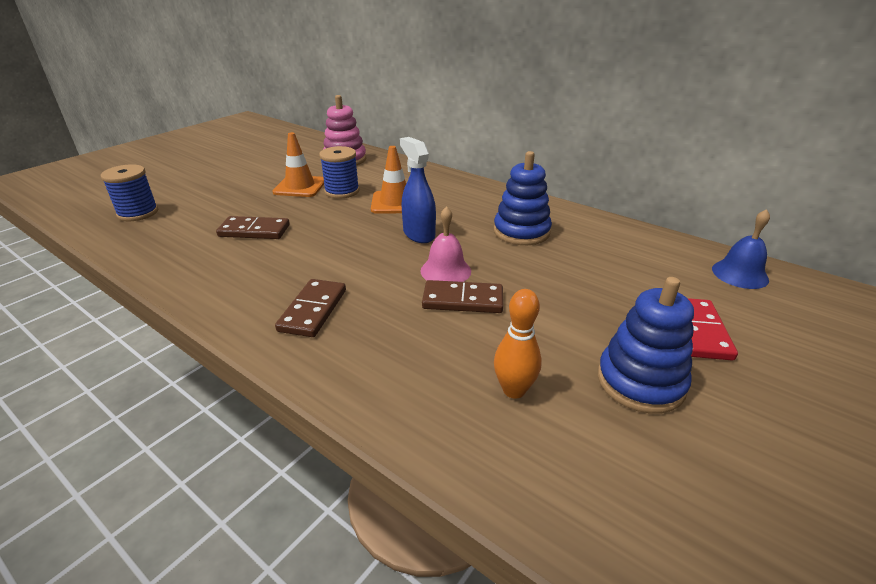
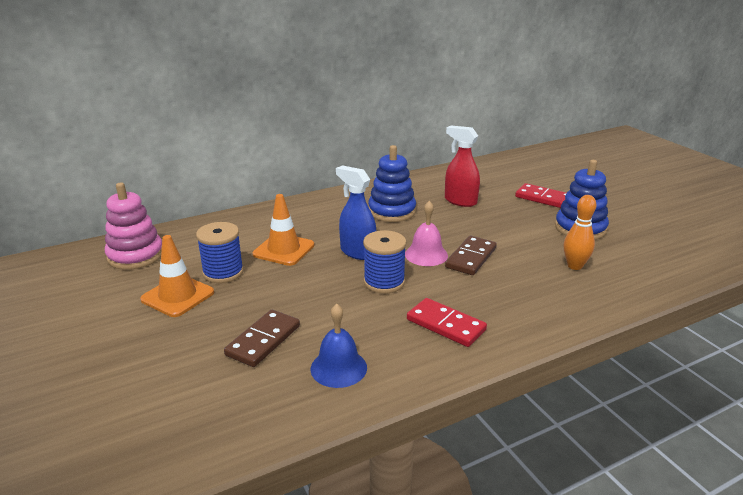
camera: 65 degrees left, 5 degrees down
(138, 213) = (104, 438): blue spool -> blue spool (384, 282)
(313, 310) = (445, 325): brown domino -> red domino
(418, 234) = (357, 252): blue spray bottle -> blue spray bottle turned 45 degrees clockwise
(599, 266) = (460, 201): none -> red spray bottle
(739, 274) = (496, 168): blue bell -> blue bell (338, 368)

